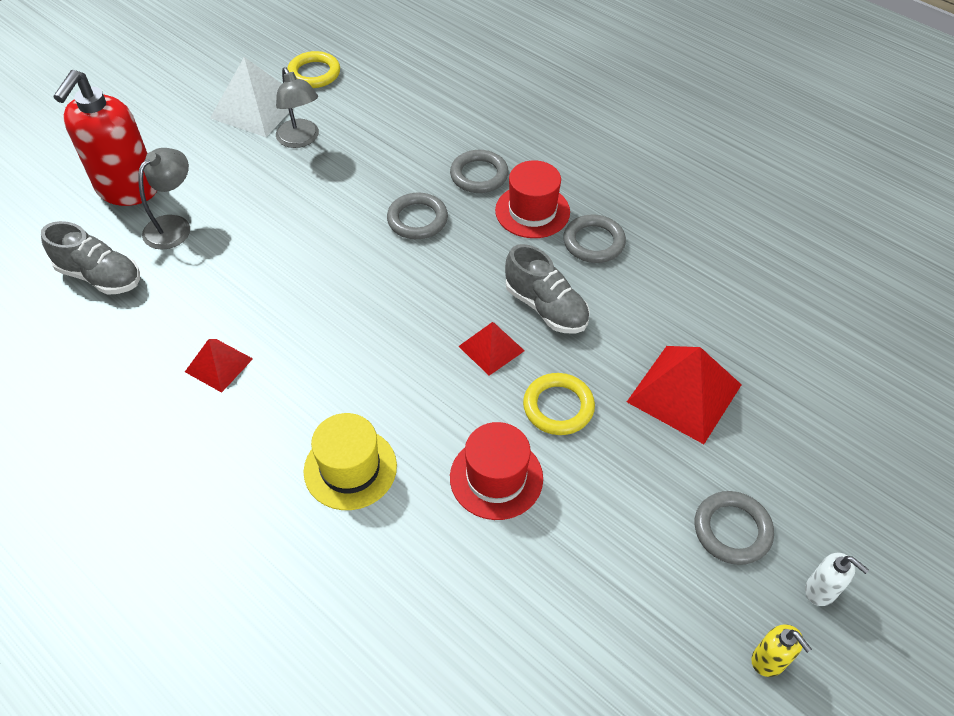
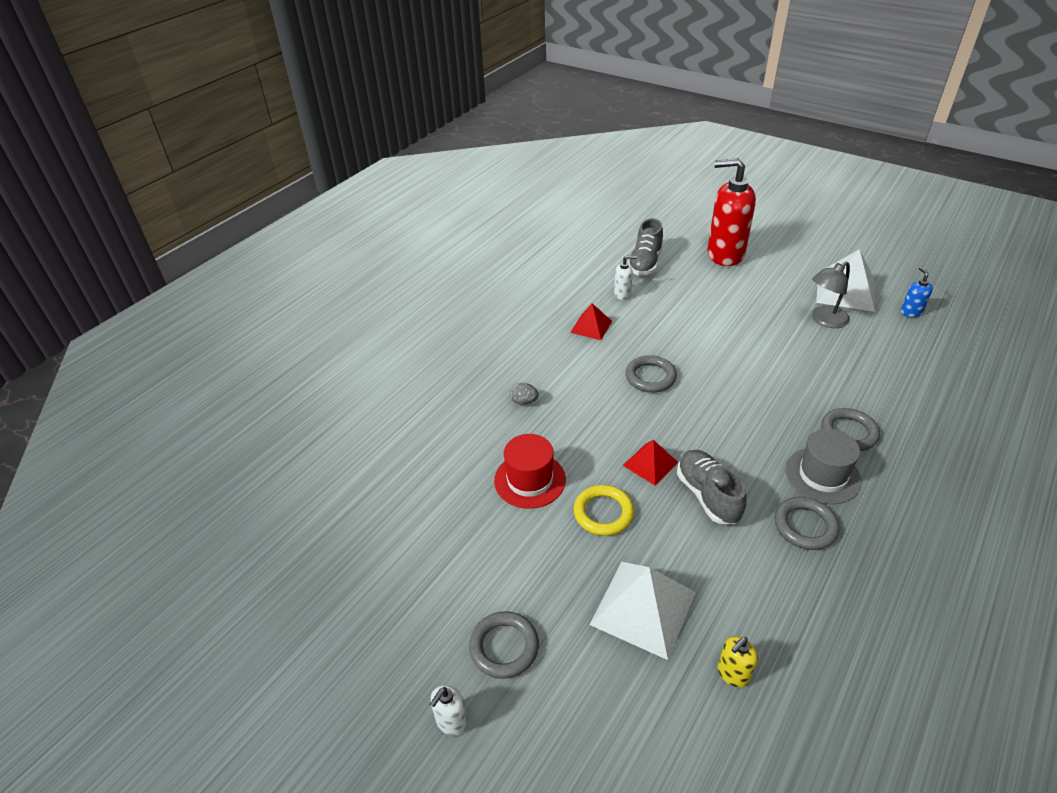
camera: 85 degrees right, 10 degrees down
(161, 316) = (622, 294): none -> white soap dispenser
(174, 225) = (702, 281): grey lamp -> none
(314, 73) = (911, 312): yellow ring -> blue soap dispenser
(350, 468) = (524, 401): yellow hat -> grey egg
(417, 219) = (771, 400): grey ring -> grey ring (650, 377)
(532, 211) = (822, 475): red hat -> grey hat
(546, 307) = (707, 495): grey shoe -> grey shoe turned 120 degrees clockwise
(684, 393) = (643, 608): red pyramid -> white pyramid
(769, 660) = (388, 673): yellow soap dispenser -> yellow soap dispenser (732, 674)

